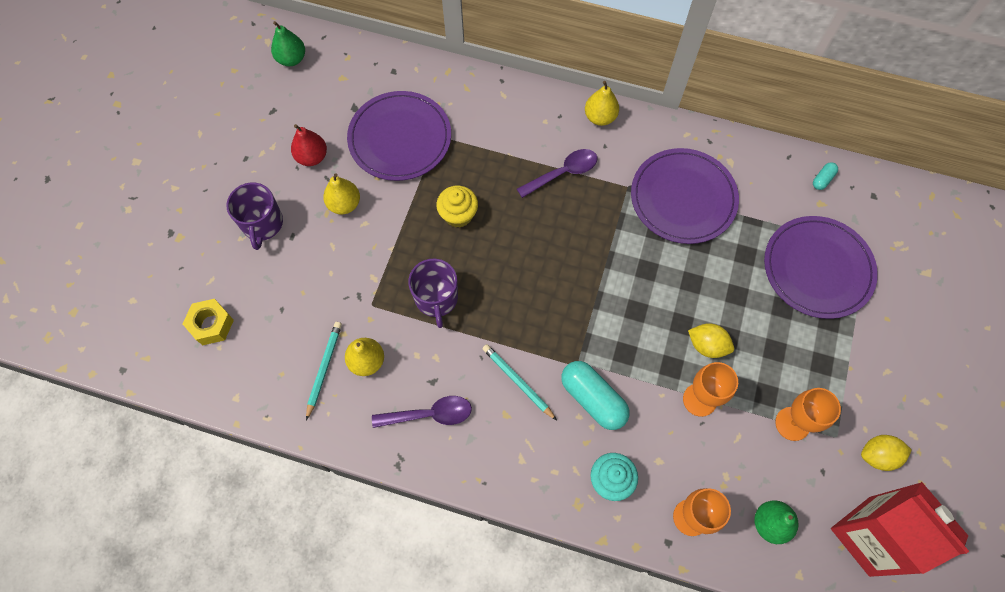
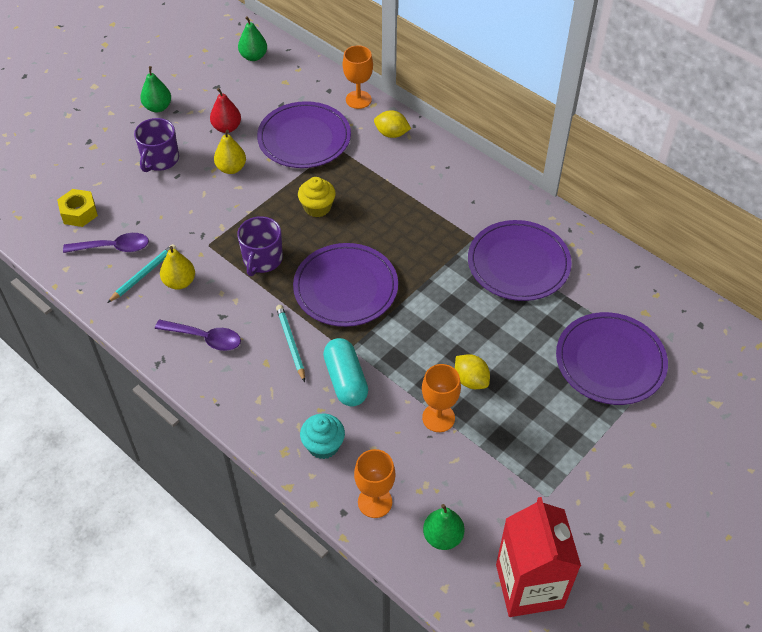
camera: 25 degrees right, 15 degrees down
(223, 161) = (158, 107): none -> green pear
(536, 295) = (345, 287): none -> purple plate
(563, 173) = (424, 208): purple spoon -> purple spoon (113, 247)
(600, 117) = (482, 179): yellow pear -> none
(792, 423) = (511, 469): orange goblet -> orange goblet (358, 99)
(822, 179) = (658, 295): turquoise capsule -> none
(878, 455) = (577, 527): yellow lemon -> yellow lemon (391, 134)

